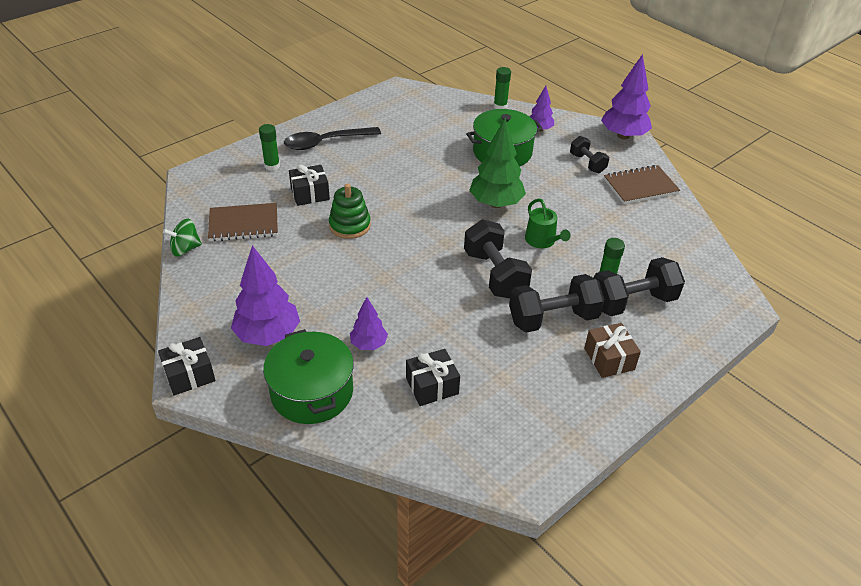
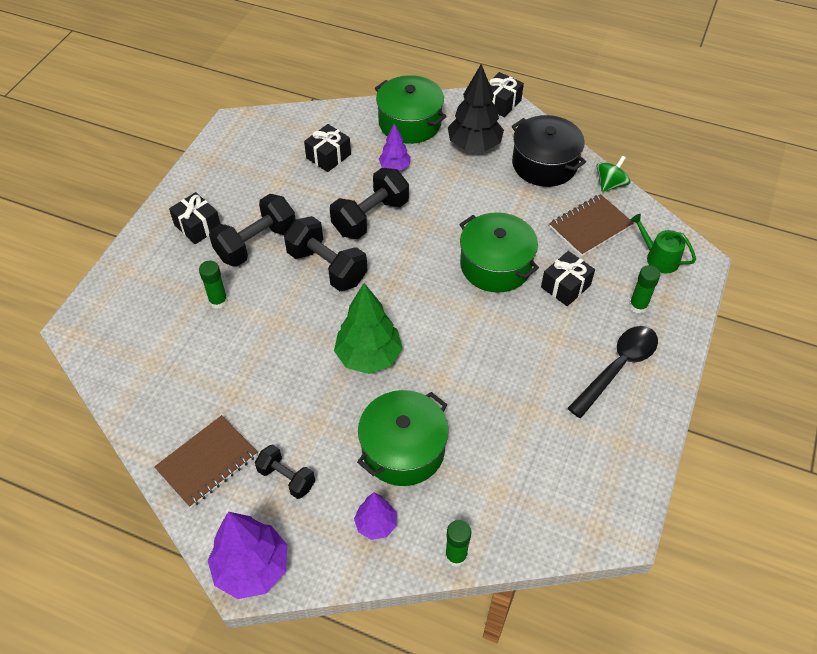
camera: 155 degrees right, 10 degrees up
(221, 289) = (544, 164): none -> black pot
(268, 335) = (474, 146): purple tree -> black tree
(350, 225) = (495, 265): green stacking toy -> green pot
(542, 241) = (297, 326): green watering can -> green watering can (658, 258)
(609, 359) = (197, 226): brown gift -> black gift
(632, 302) = (187, 288): black dumbbell -> black dumbbell (370, 217)

